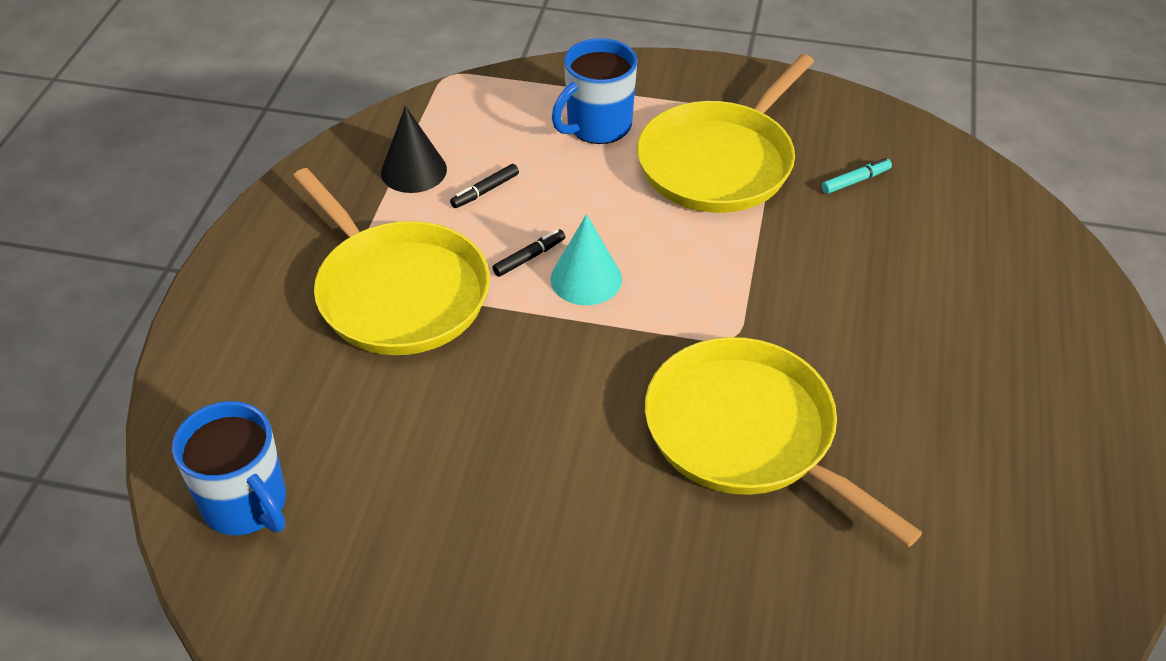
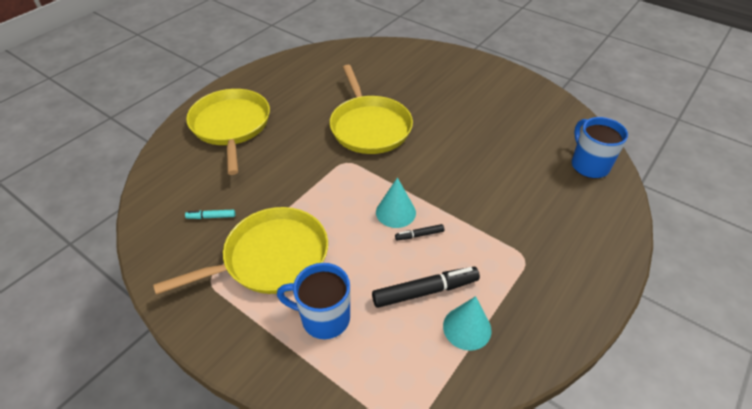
camera: 155 degrees left, 0 degrees up
(397, 292) = (500, 240): yellow pan -> yellow pan (231, 126)
(413, 170) = (467, 328): black cone -> turquoise cone
(485, 191) = (425, 291): black marker -> black marker, size x2.00
(597, 126) = (324, 318): blue mug -> blue mug turned 150 degrees counterclockwise

